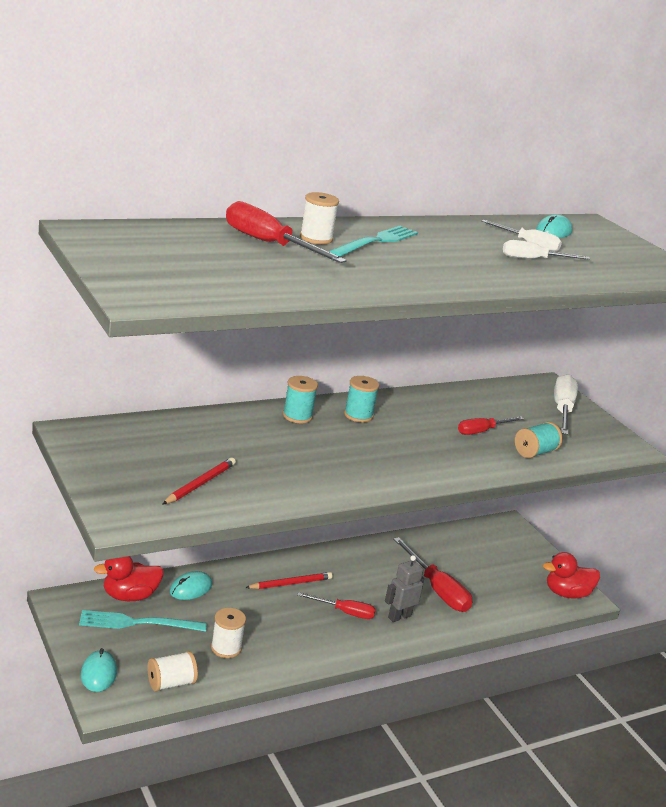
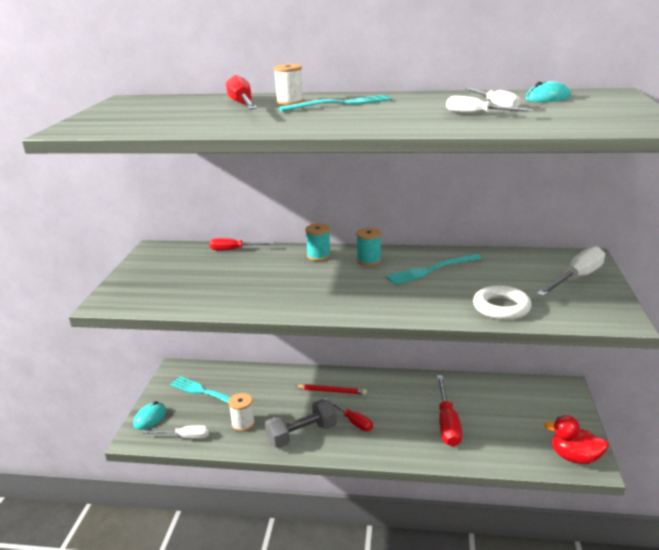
camera: 40 degrees right, 0 degrees up
(130, 596) = (217, 374): red duck -> none
(171, 683) = (185, 437): white spool -> white screwdriver
(190, 588) = (259, 378): turquoise mouse -> none
(200, 484) = (187, 289): red pencil -> none
(304, 641) = (302, 434): none -> grey dumbbell
(399, 616) = (394, 436): grey robot -> none
(432, 418) = (431, 270): none -> turquoise fork
(482, 431) = (467, 285): red screwdriver -> red screwdriver (234, 250)
(535, 452) = (501, 307): turquoise spool -> white ring

